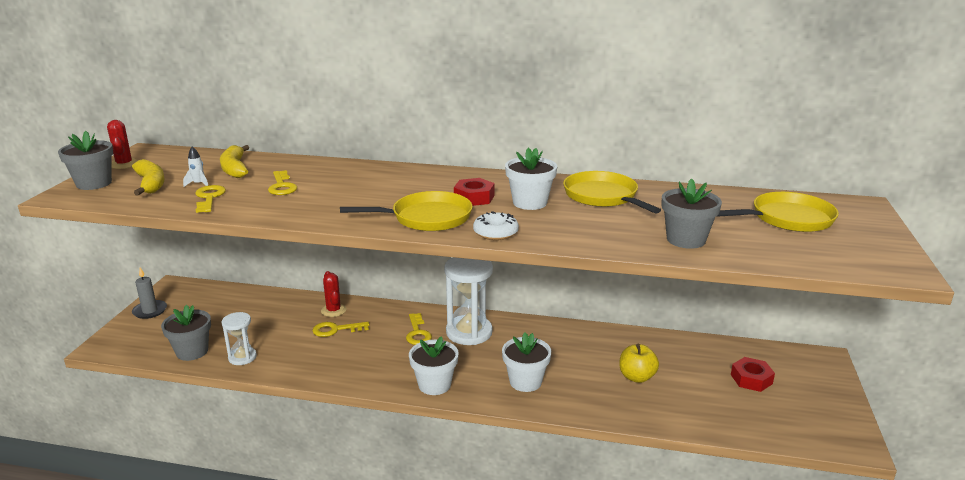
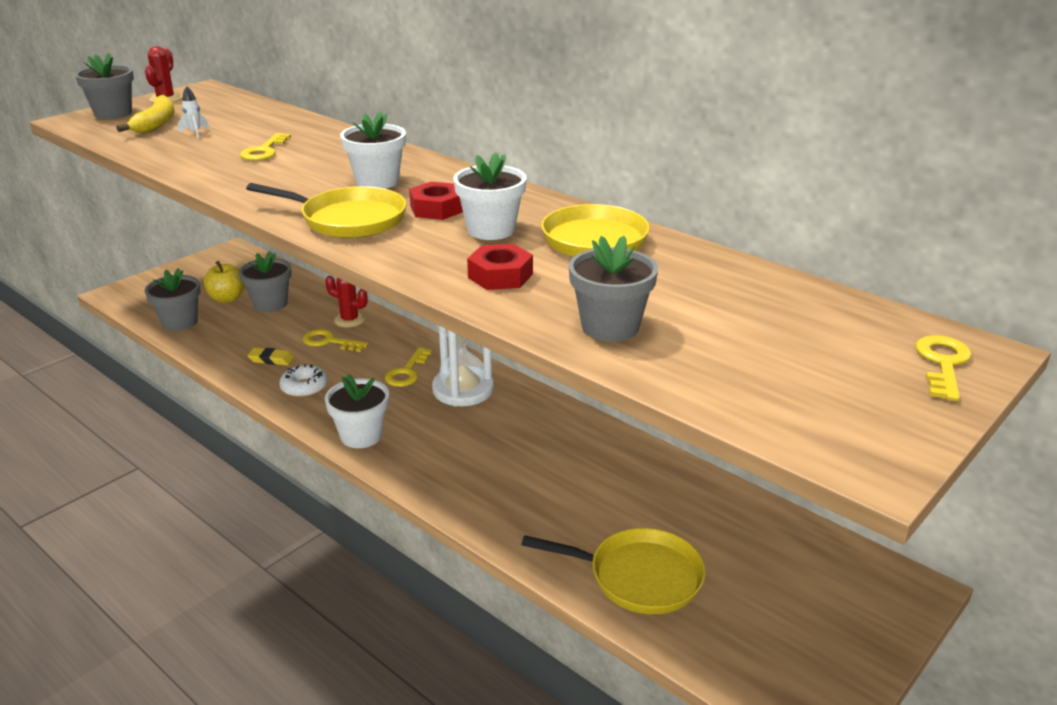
camera: 30 degrees right, 5 degrees up
(150, 311) = (187, 270): grey candle -> none
(209, 198) = (182, 149): yellow key -> yellow key (943, 364)
(235, 168) = (251, 123): yellow banana -> none
(242, 357) = (215, 342): white hourglass -> none
(255, 316) = (270, 304): none -> grey flower pot
(304, 355) = (271, 359): none -> yellow eraser
(333, 310) = (349, 320): red cactus -> red cactus turned 75 degrees counterclockwise
(495, 232) = (393, 255): white donut -> white donut (304, 387)
(525, 381) = (462, 468): white flower pot -> white flower pot (377, 181)
(636, 377) = (603, 512): yellow apple -> yellow apple (227, 298)
(751, 379) = (760, 574): red nut -> red nut (500, 276)
(787, 219) = (813, 339): yellow pan -> yellow pan (638, 577)

